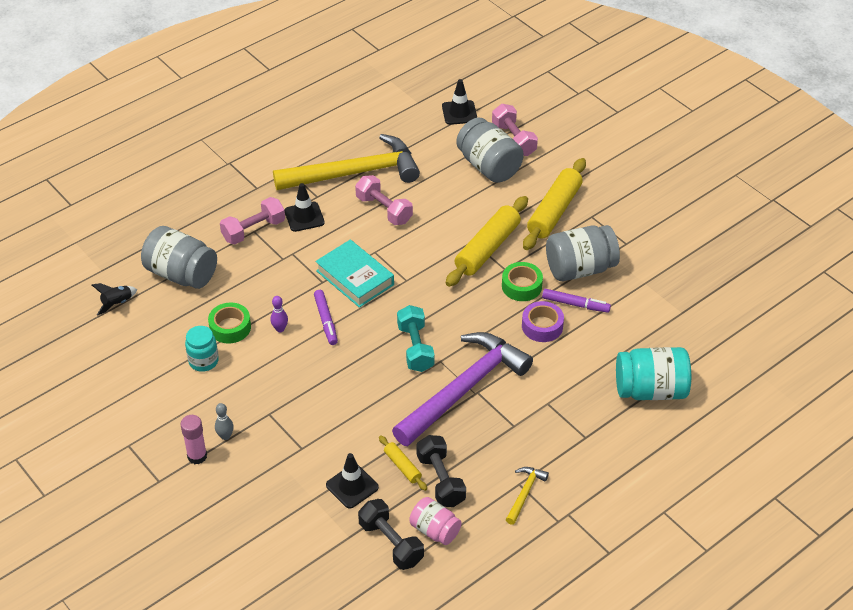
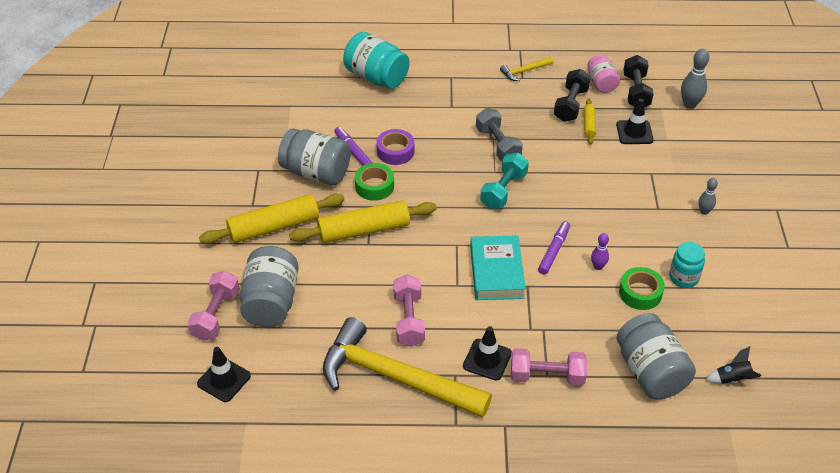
camera: 140 degrees left, 0 degrees up
(197, 456) = (736, 210): pink glue stick -> none
(322, 562) = (689, 104): none -> grey bowling pin
(464, 389) = (498, 145): purple hammer -> grey dumbbell

